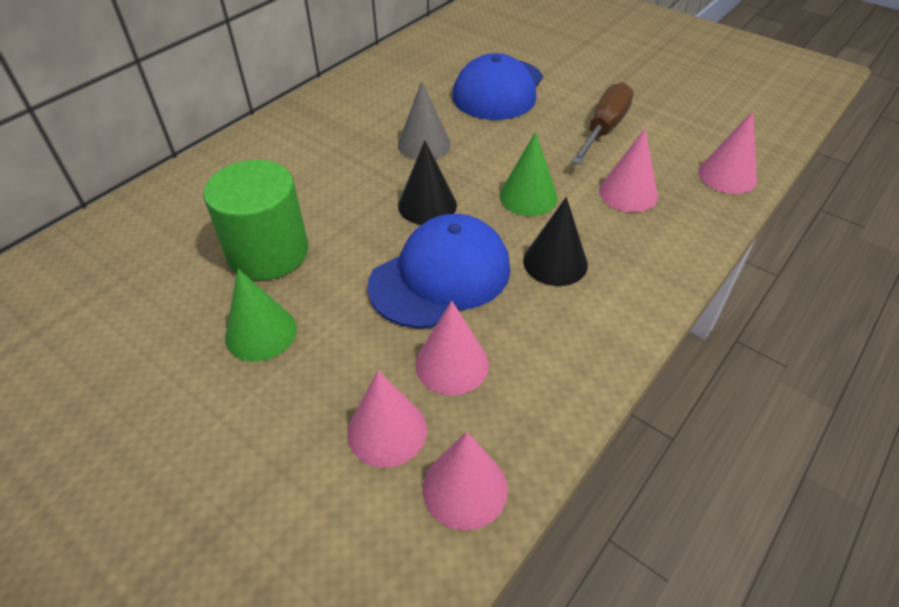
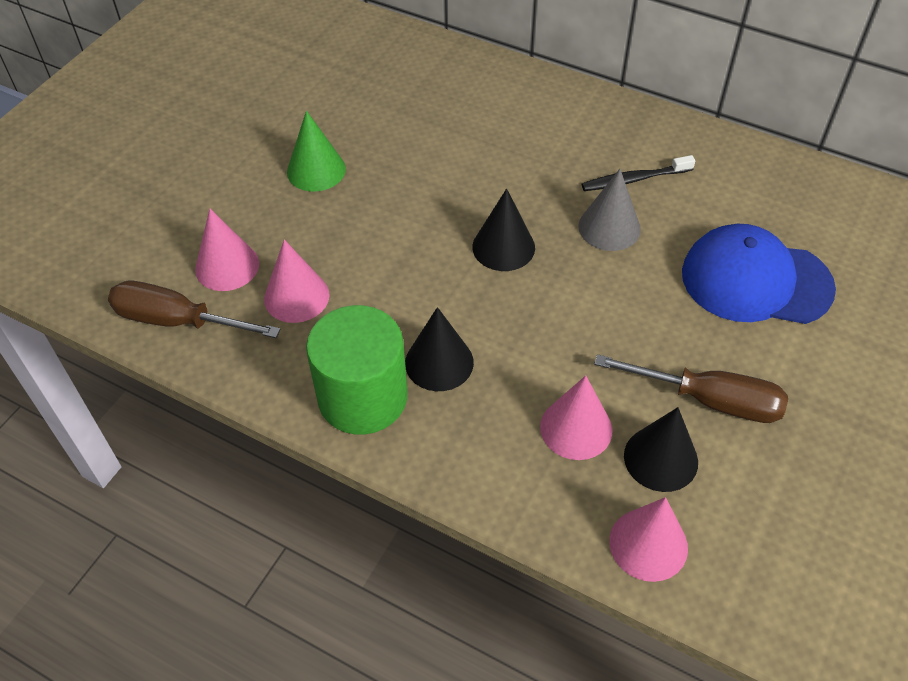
camera: 80 degrees right, 5 degrees up
(268, 252) = (409, 150): green cylinder -> green cylinder (363, 397)
(375, 123) = (634, 179): none -> black toothbrush
(440, 276) = (401, 273): blue cap -> none
(465, 488) = (178, 321): pink cone -> brown screwdriver
(528, 196) = (541, 331): green cone -> none
(655, 158) = (660, 458): none -> black cone

